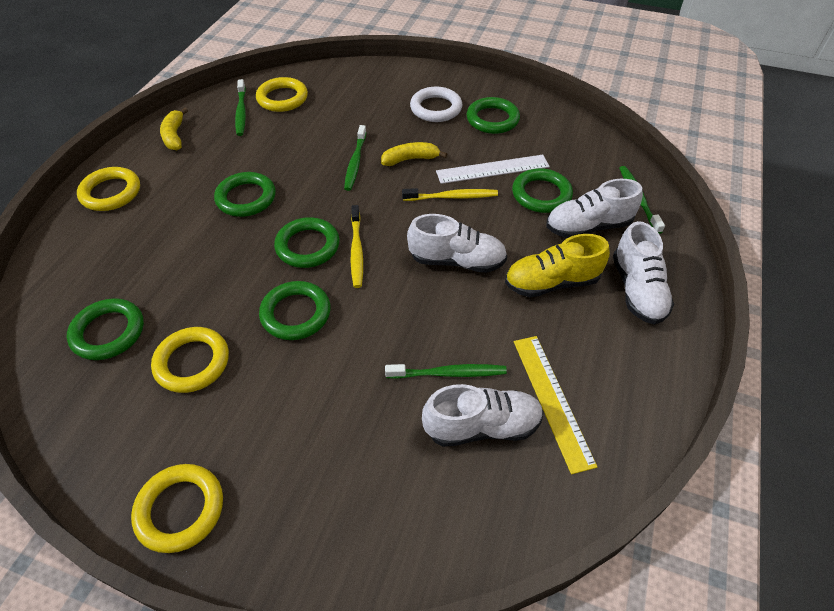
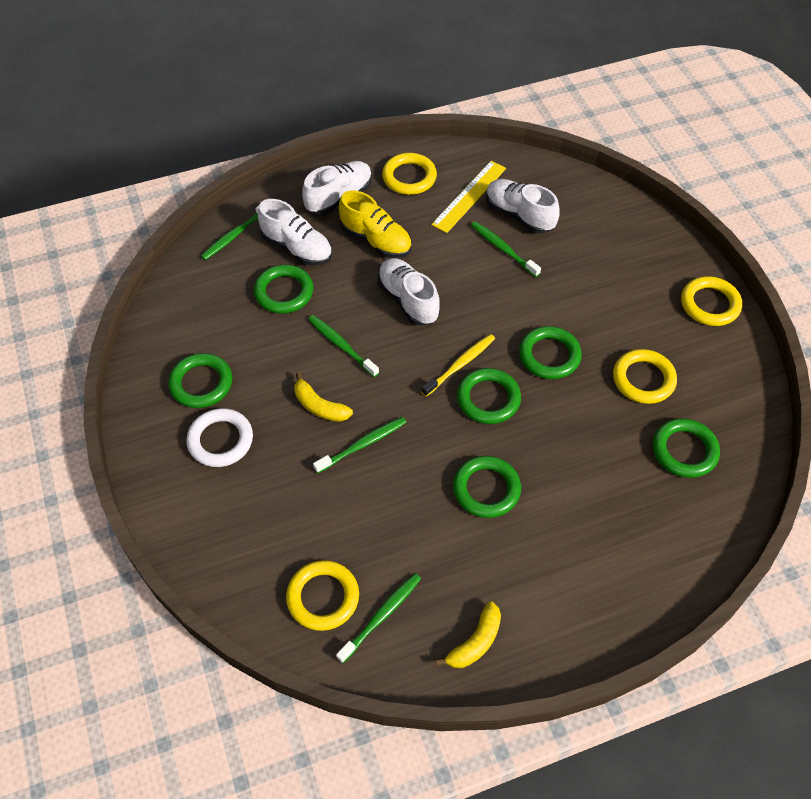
camera: 130 degrees left, 5 degrees up
(111, 193) = (592, 609): yellow ring -> yellow ring (409, 177)
(452, 197) = (341, 345): yellow toothbrush -> green toothbrush
(492, 169) = (279, 340): white ruler -> none

